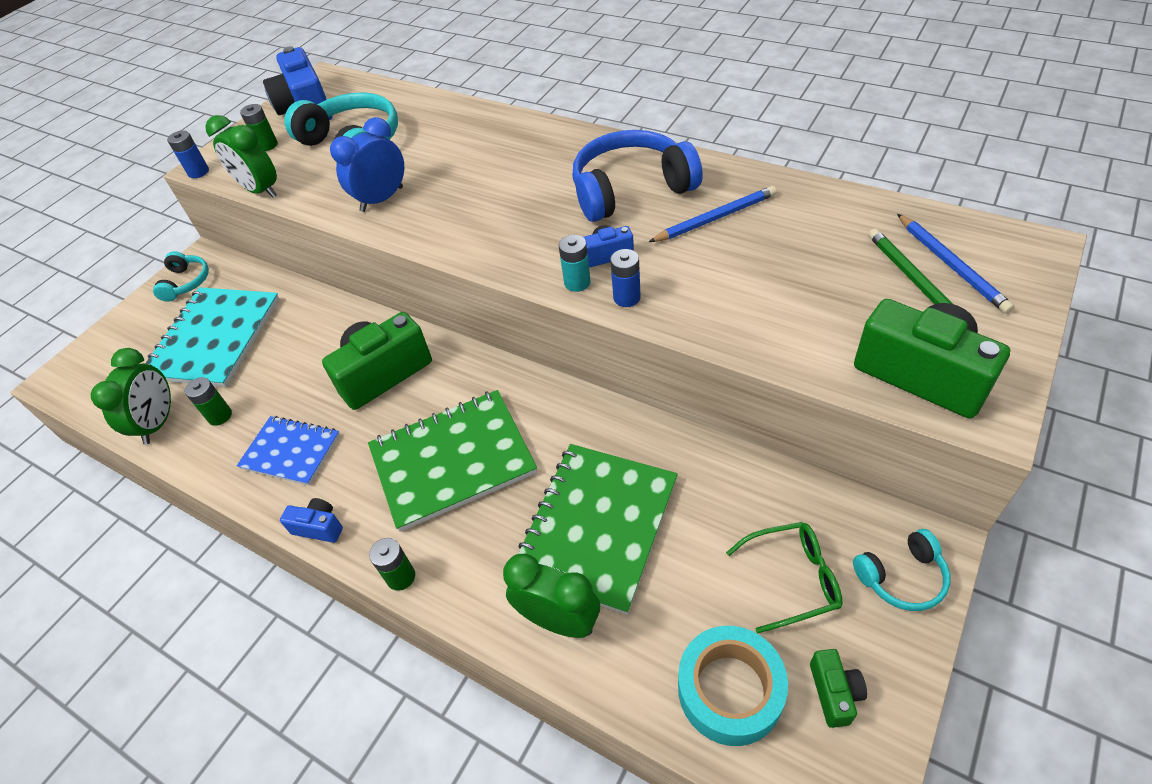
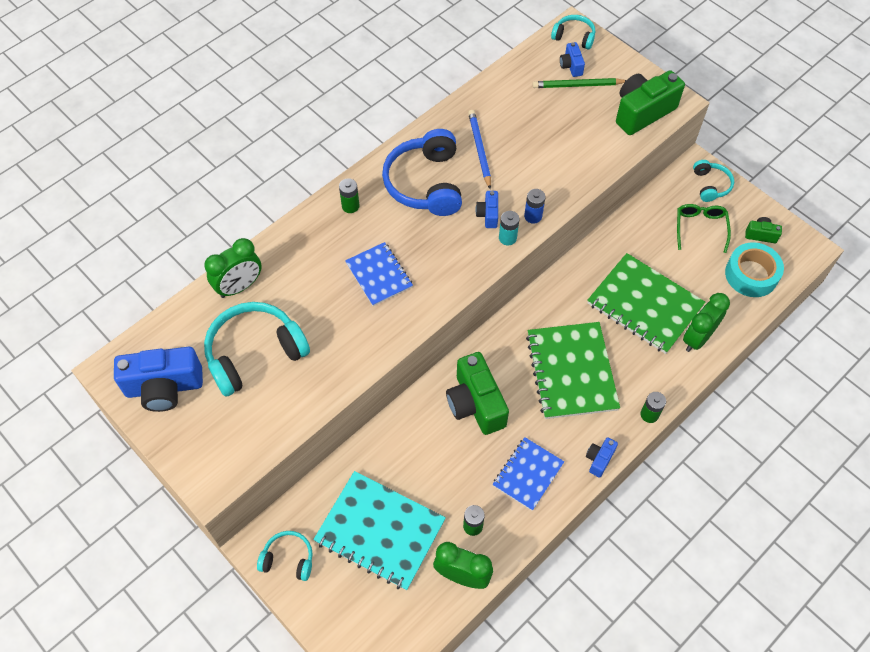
camera: 80 degrees left, 10 degrees up
(198, 172) = (220, 489): blue battery -> none
(260, 190) = (284, 434): green clock -> green clock (239, 286)
(267, 145) = (210, 425): green battery -> green battery (350, 206)
(382, 199) = (350, 340): blue clock -> none
(476, 193) = (379, 275): none -> blue notebook
(950, 265) = (571, 66): blue pencil -> blue camera
(1018, 253) = (574, 37): none -> turquoise headphones

